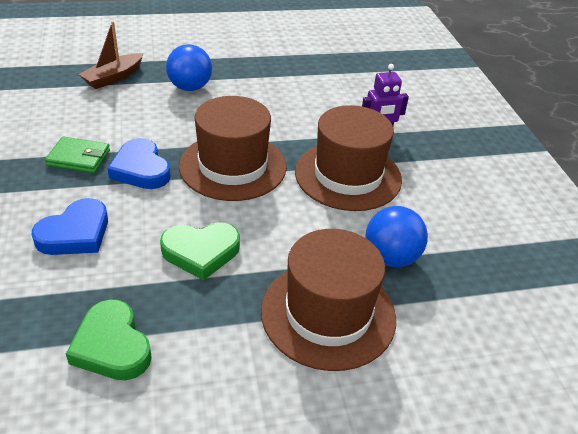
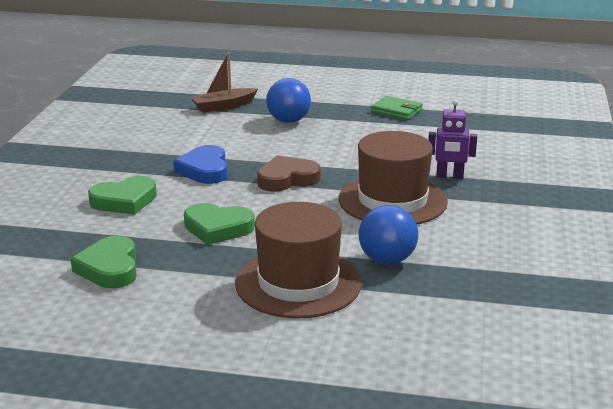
camera: 25 degrees right, 15 degrees down
(75, 233) = (124, 201): blue heart -> green heart
(79, 158) = (158, 155): green wallet -> green wallet (396, 111)
(233, 166) = (287, 179): brown hat -> brown heart

